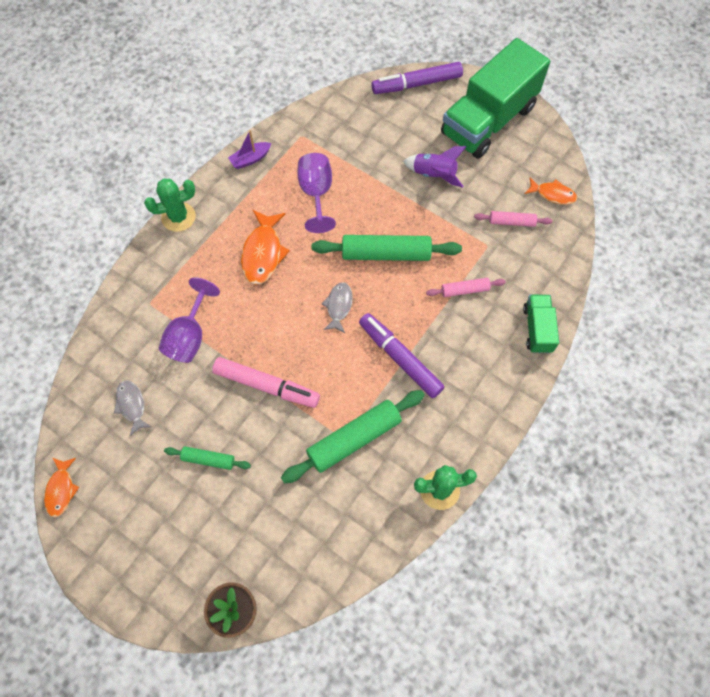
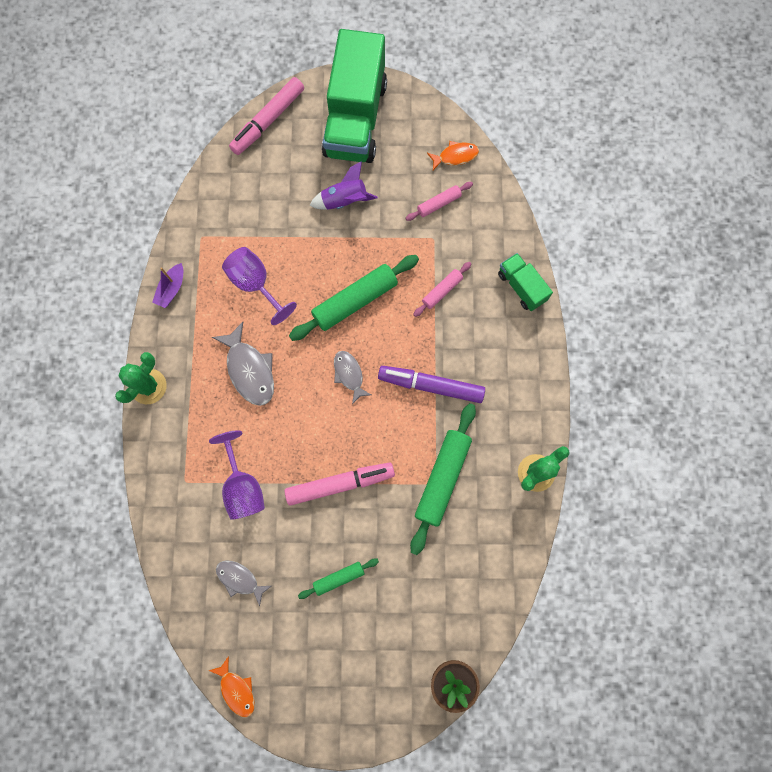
camera: 35 degrees left, 10 degrees up
(263, 253) = (250, 370): orange fish -> grey fish
(416, 84) = (268, 121): purple marker -> pink marker

